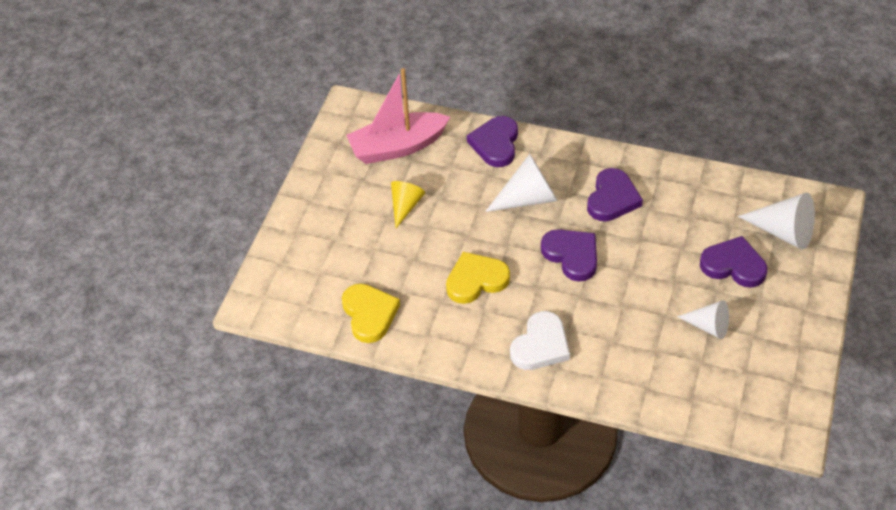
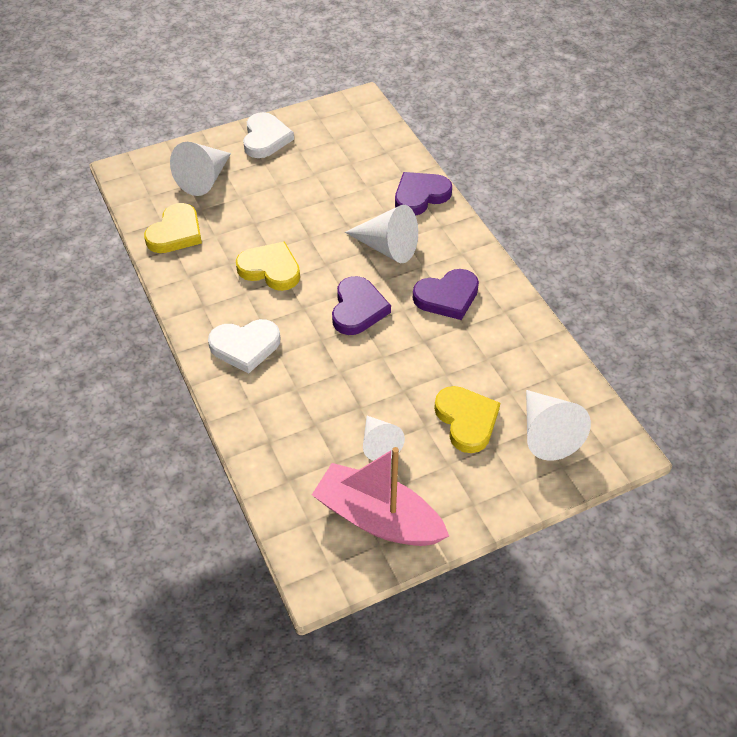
camera: 45 degrees right, 0 degrees up
(324, 191) = (265, 138): none -> white heart
(327, 258) = (204, 179): none -> white cone
(397, 147) = (352, 148): pink boat -> pink boat (378, 518)
(405, 206) = (300, 187): yellow cone -> none
(733, 265) = (466, 420): purple heart -> yellow heart

